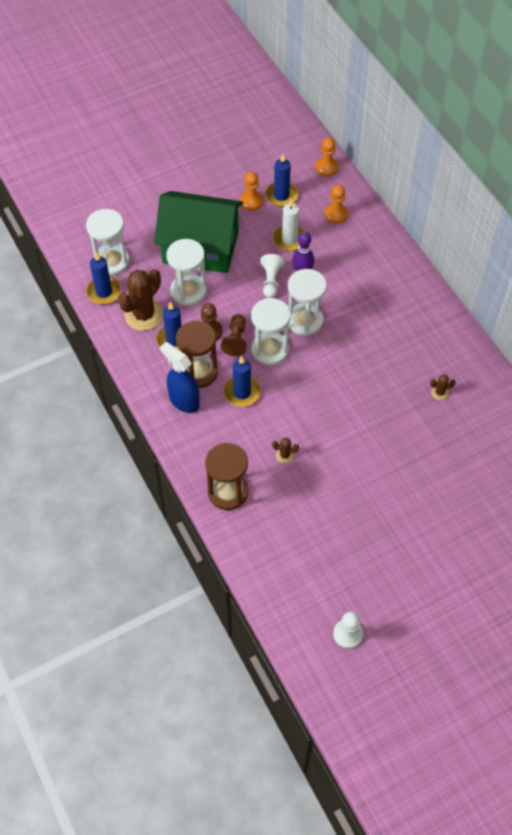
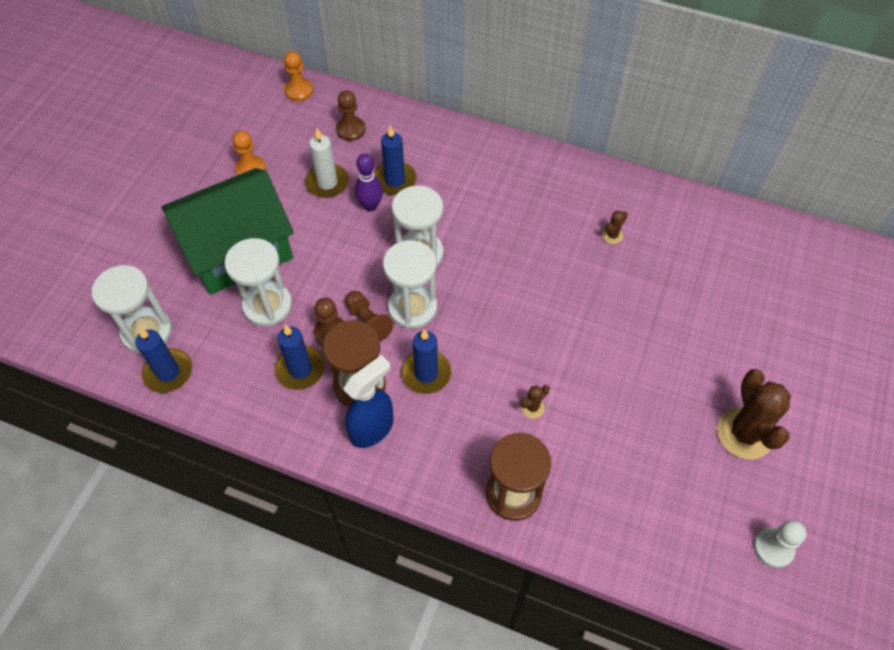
camera: 40 degrees left, 0 degrees up
(144, 315) = (240, 366): brown cactus -> brown cactus (744, 433)
(183, 401) = (372, 429): blue spray bottle -> blue spray bottle turned 135 degrees clockwise
(271, 281) = (347, 236): white pawn -> none
(281, 196) = (278, 145): blue candle -> blue candle (395, 180)
(336, 214) = (351, 130): orange pawn -> brown pawn

